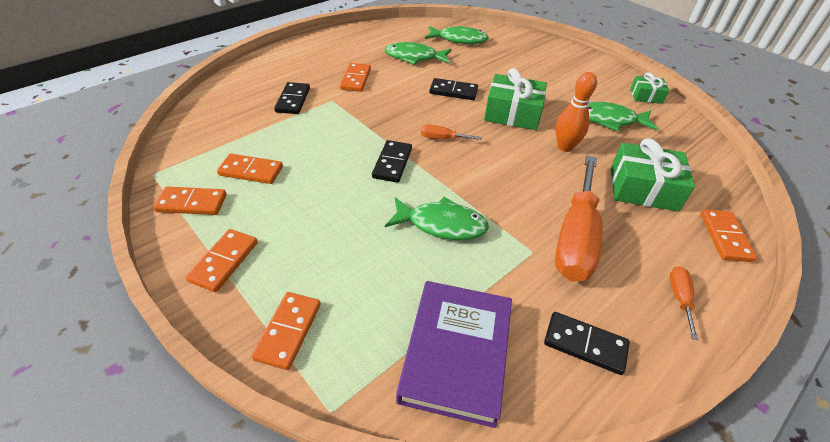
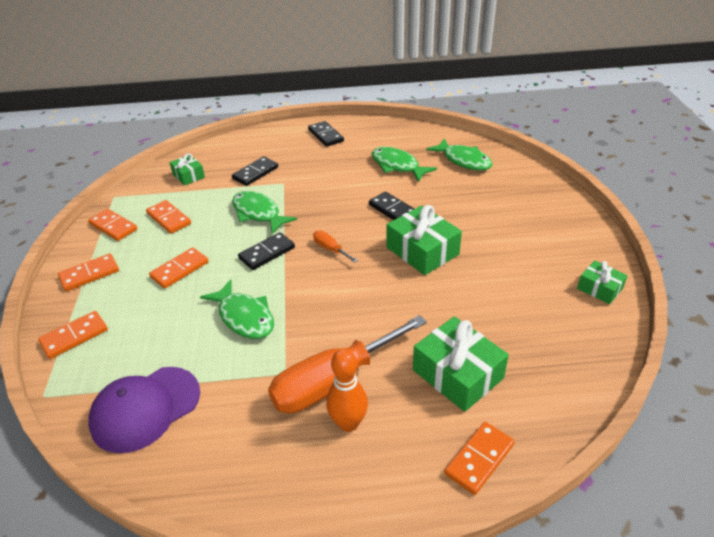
camera: 40 degrees right, 5 degrees down
(222, 124) = (188, 176): none -> green gift
(355, 79) = (323, 170): orange domino -> orange domino (179, 270)
(456, 353) = (145, 409): purple book -> purple cap
(565, 147) = (431, 302): orange bowling pin -> orange bowling pin (348, 423)
(585, 344) = (233, 459): black domino -> black domino (326, 135)
(609, 120) = (517, 296): green fish -> green fish (258, 213)
(679, 298) = (355, 478): orange screwdriver -> none

